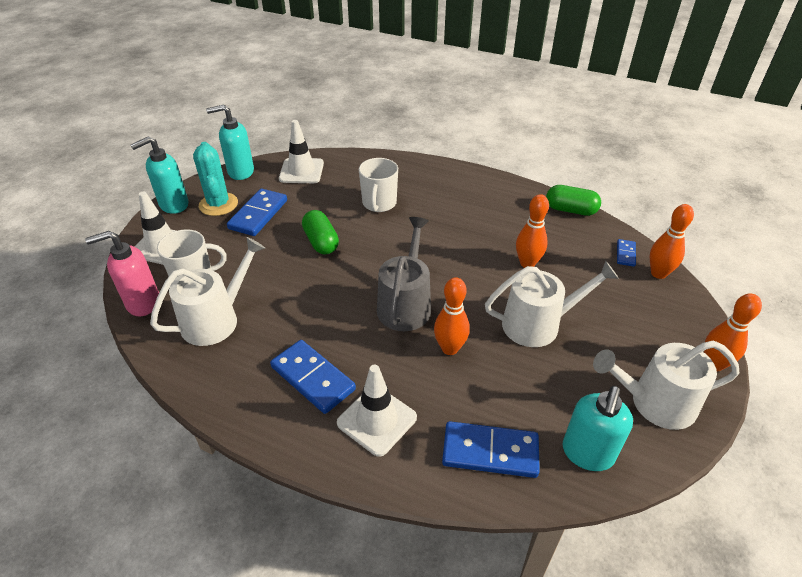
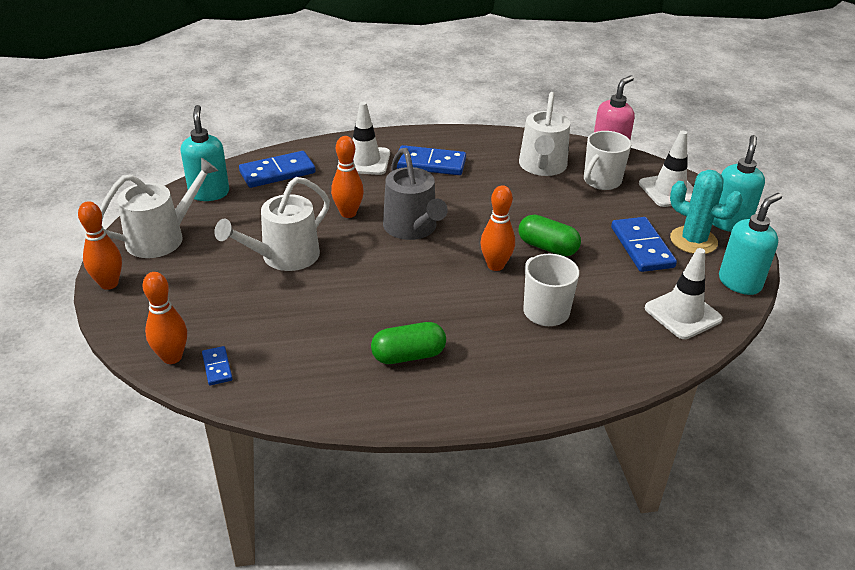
camera: 145 degrees right, 5 degrees down
(527, 263) = (326, 309): orange bowling pin -> orange bowling pin (495, 265)
(570, 210) = (311, 406): green capsule -> green capsule (408, 355)

